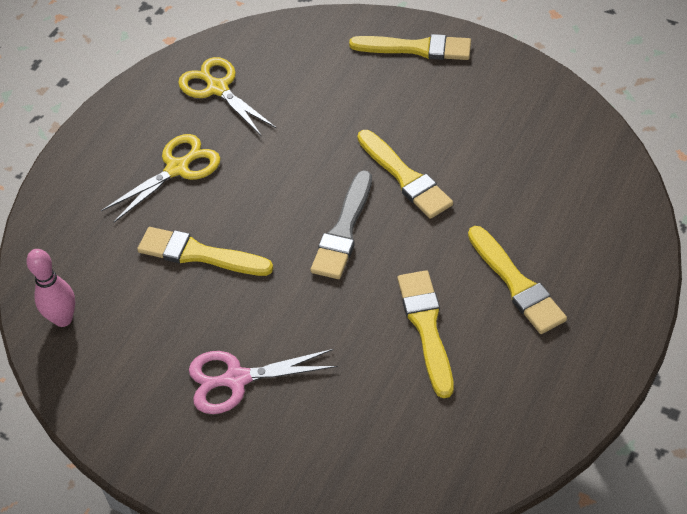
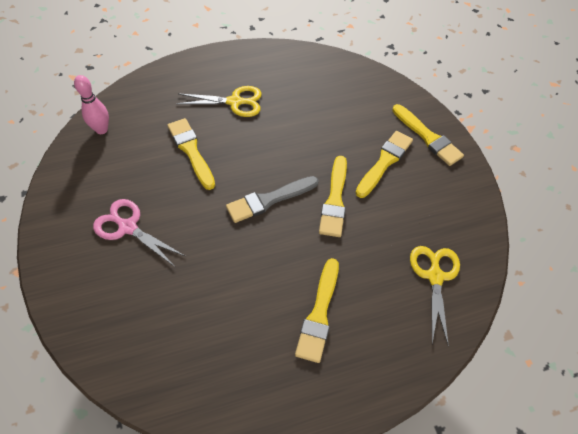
camera: 40 degrees right, 5 degrees up
(218, 88) = (301, 79): yellow scissors -> yellow scissors (435, 276)
(426, 327) = (243, 290): yellow brush -> yellow brush (384, 162)

